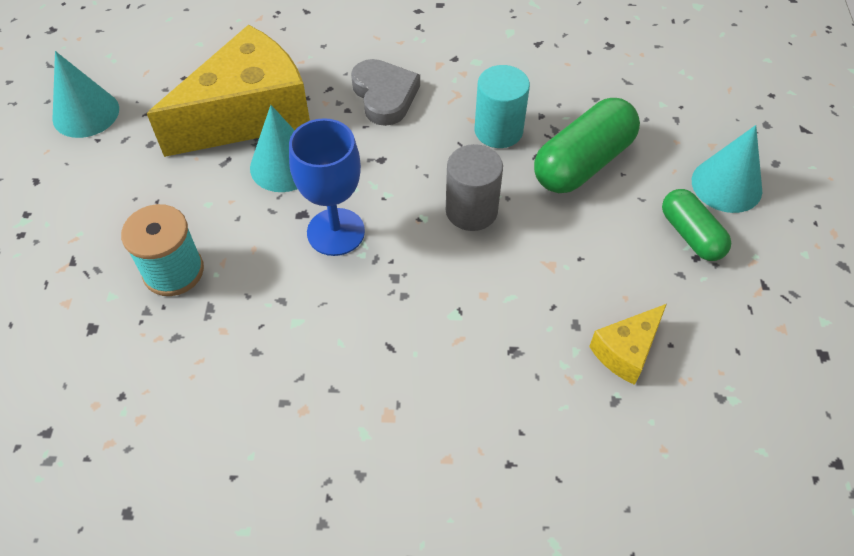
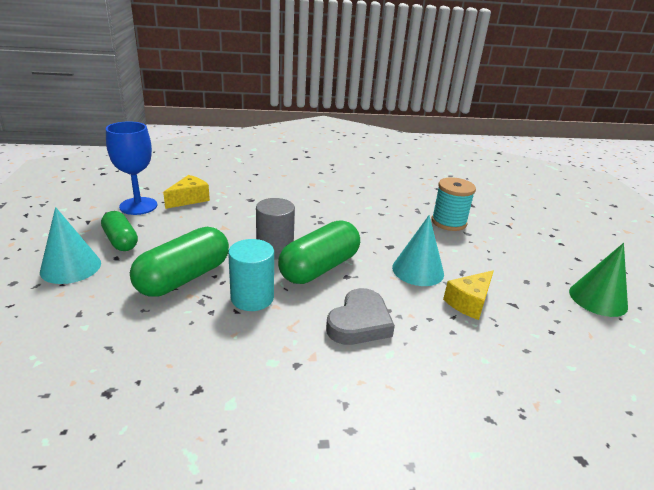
camera: 170 degrees right, 25 degrees down
(86, 113) = (598, 299): turquoise cone -> green cone
(249, 114) = (469, 302): yellow cheese -> yellow cheese, size x0.46
(336, 232) = (363, 238): blue goblet -> blue goblet (138, 206)
(384, 95) = (359, 322): grey heart -> grey heart turned 120 degrees counterclockwise
(413, 174) = (319, 268): none -> green capsule

